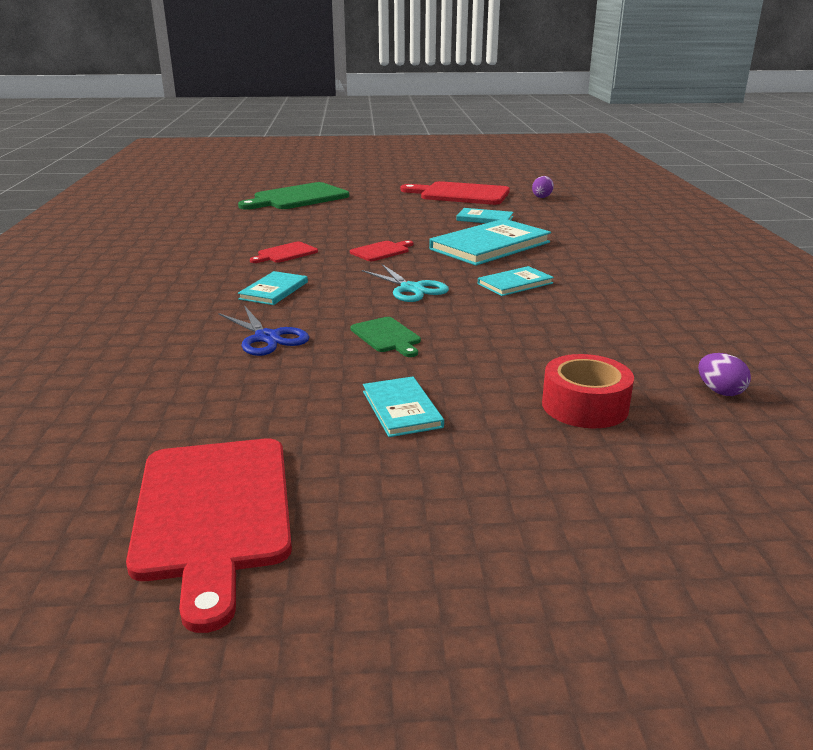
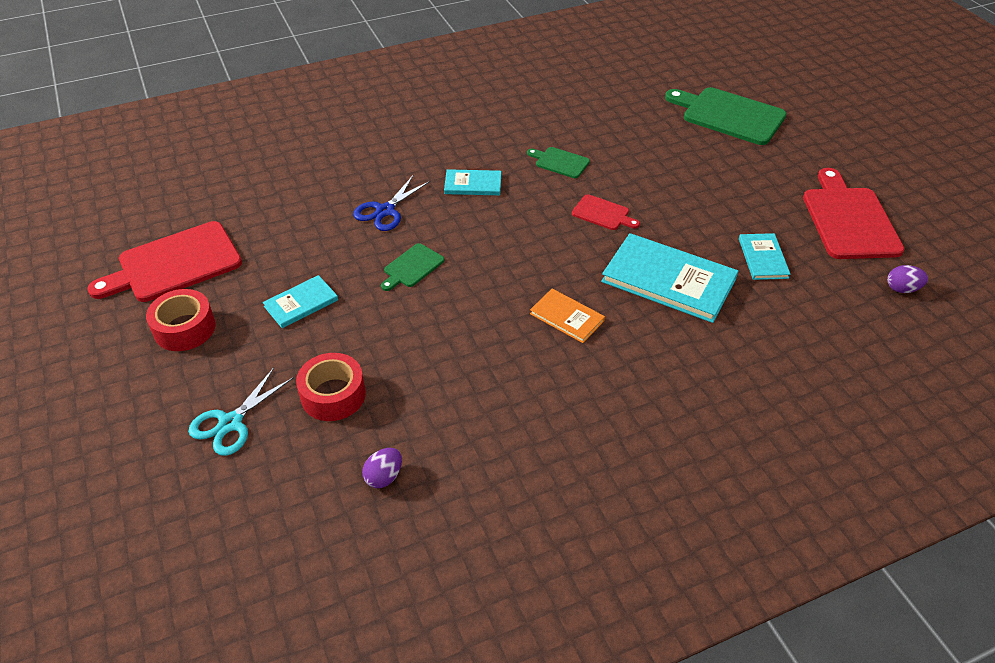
camera: 70 degrees right, 20 degrees up
(285, 253) = (560, 162): red cutting board -> green cutting board
(392, 513) = (184, 328): none -> red tape
(411, 289) = (517, 255): turquoise scissors -> turquoise scissors (230, 423)
(515, 283) = (567, 317): turquoise book -> orange book

